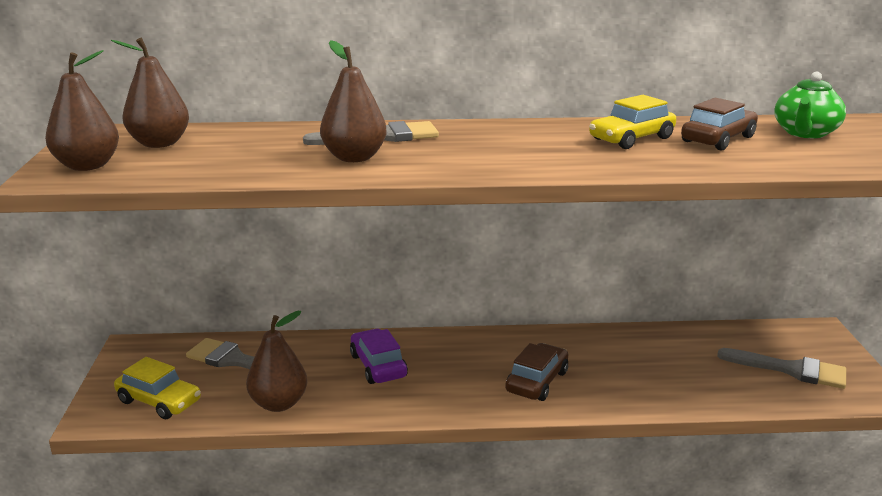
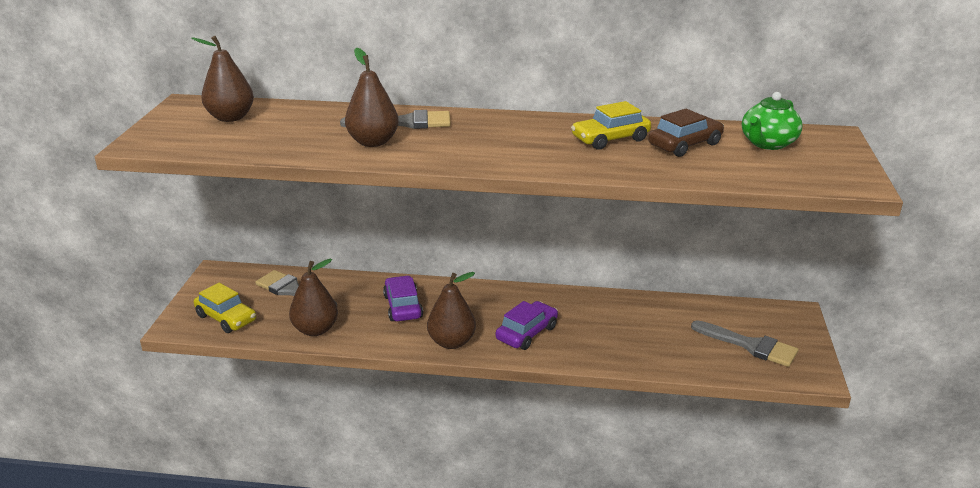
camera: 10 degrees right, 5 degrees up
(87, 166) = (170, 135): brown pear -> brown pear (451, 342)
(537, 381) = (527, 333): brown car -> purple car

